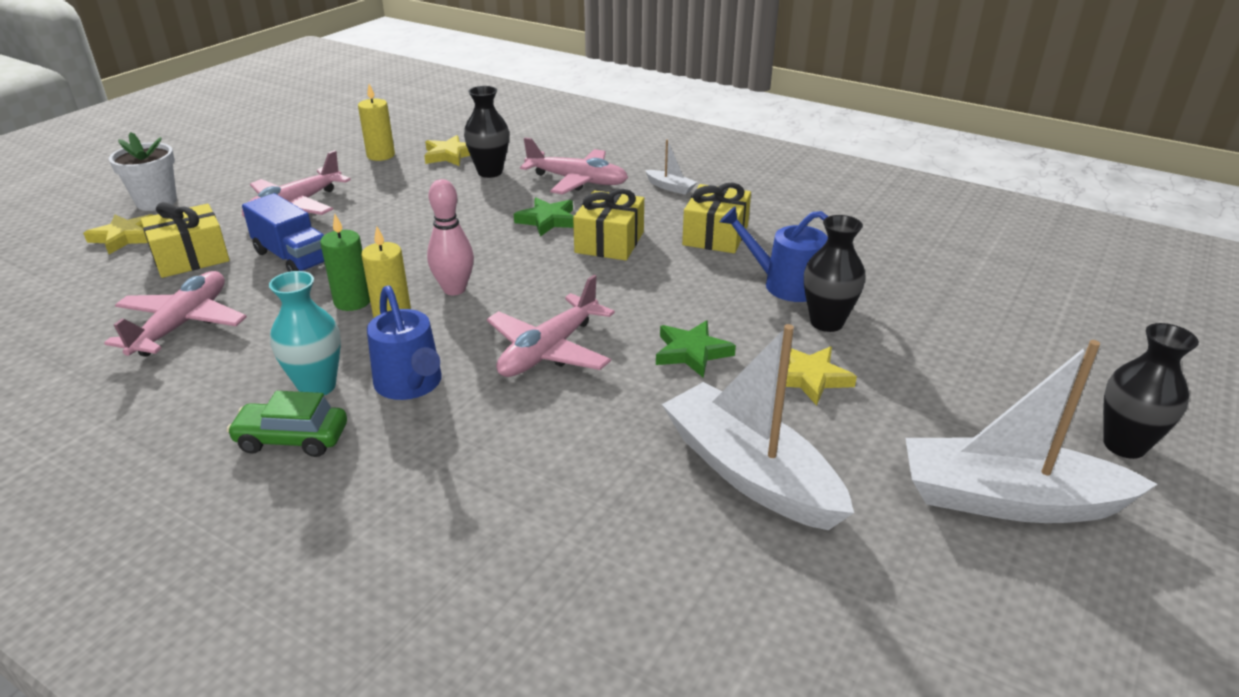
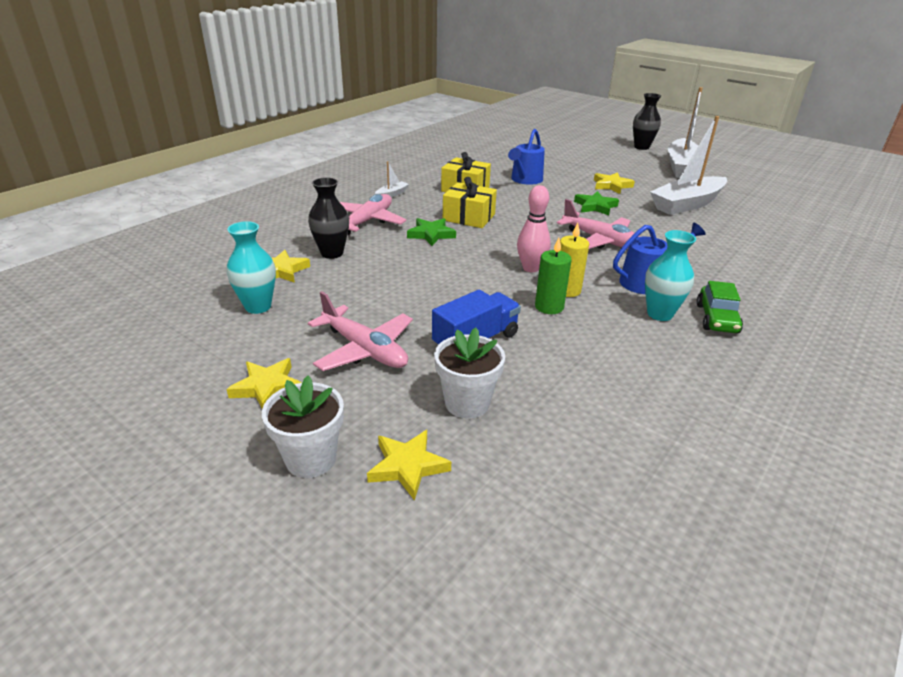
camera: 85 degrees left, 0 degrees up
(183, 324) = (592, 387): pink plane -> none
(191, 257) = (467, 403): yellow gift -> white flower pot
(253, 176) = (267, 387): none -> yellow star
(381, 155) = (258, 306): yellow candle -> turquoise vase
(826, 322) = (562, 176): black vase -> none

